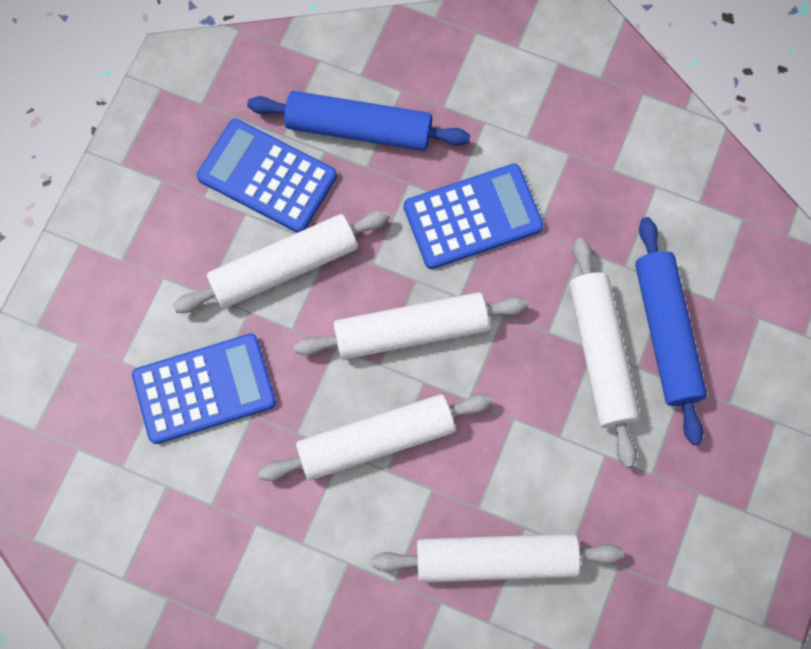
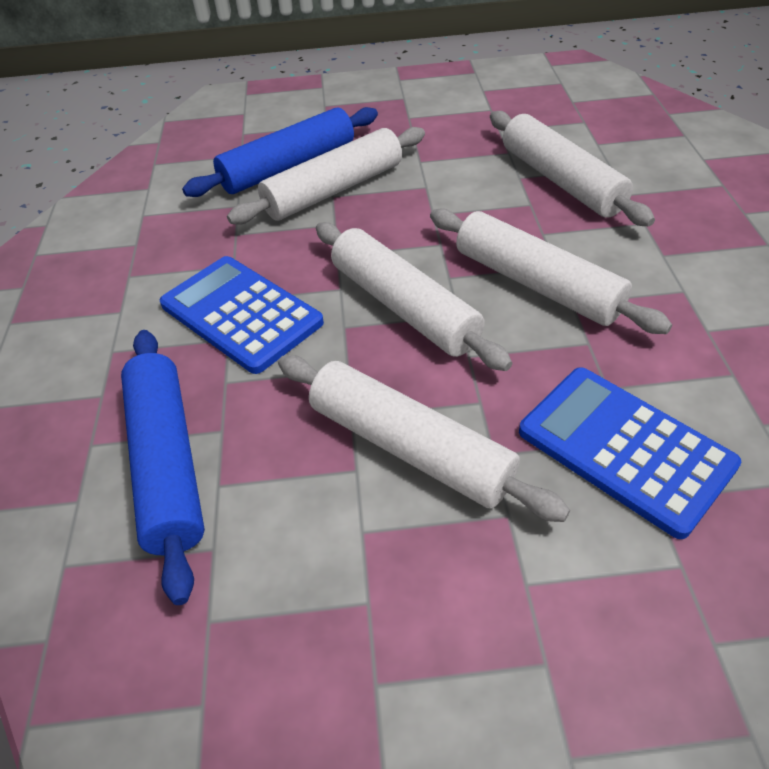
camera: 115 degrees left, 25 degrees down
(267, 176) = (291, 533): blue calculator -> none

